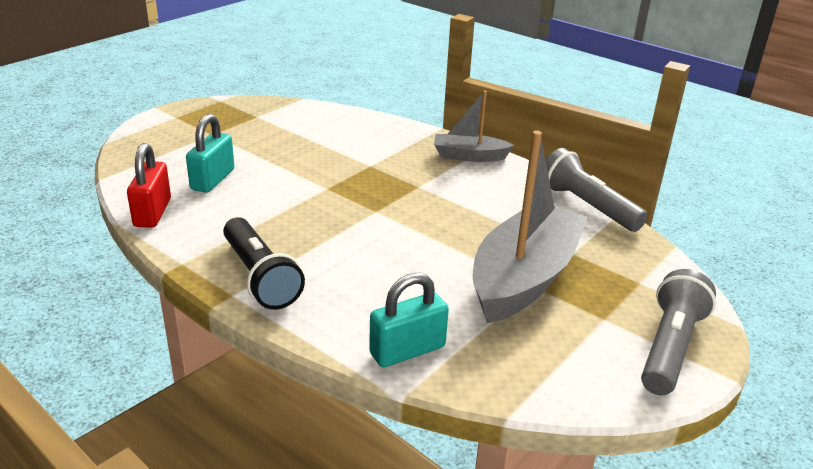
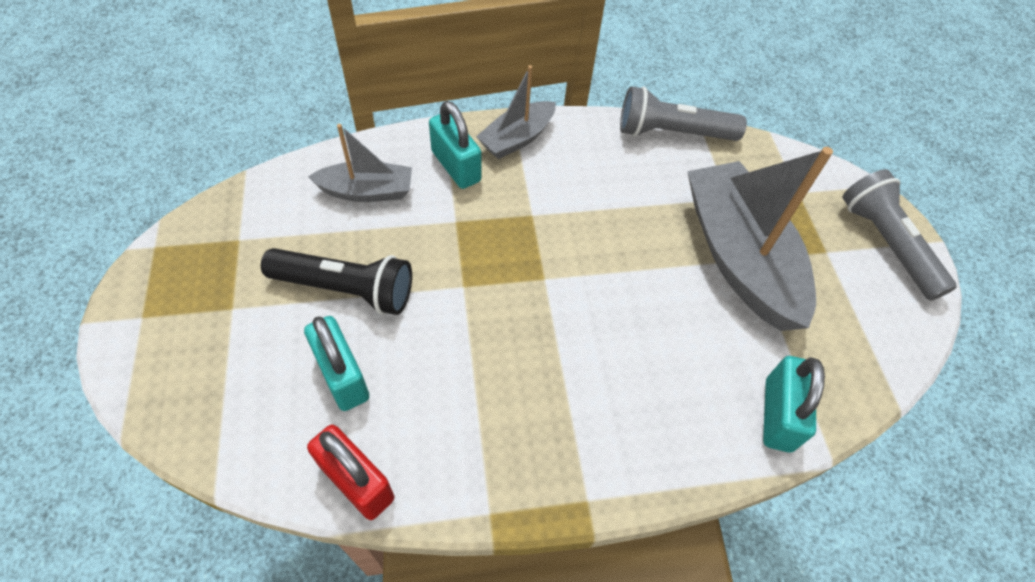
camera: 50 degrees left, 25 degrees up
(260, 277) = (578, 455): black flashlight -> black flashlight (346, 289)
(345, 132) = (367, 191): none -> grey boat
(410, 148) = (456, 166): none -> turquoise padlock

